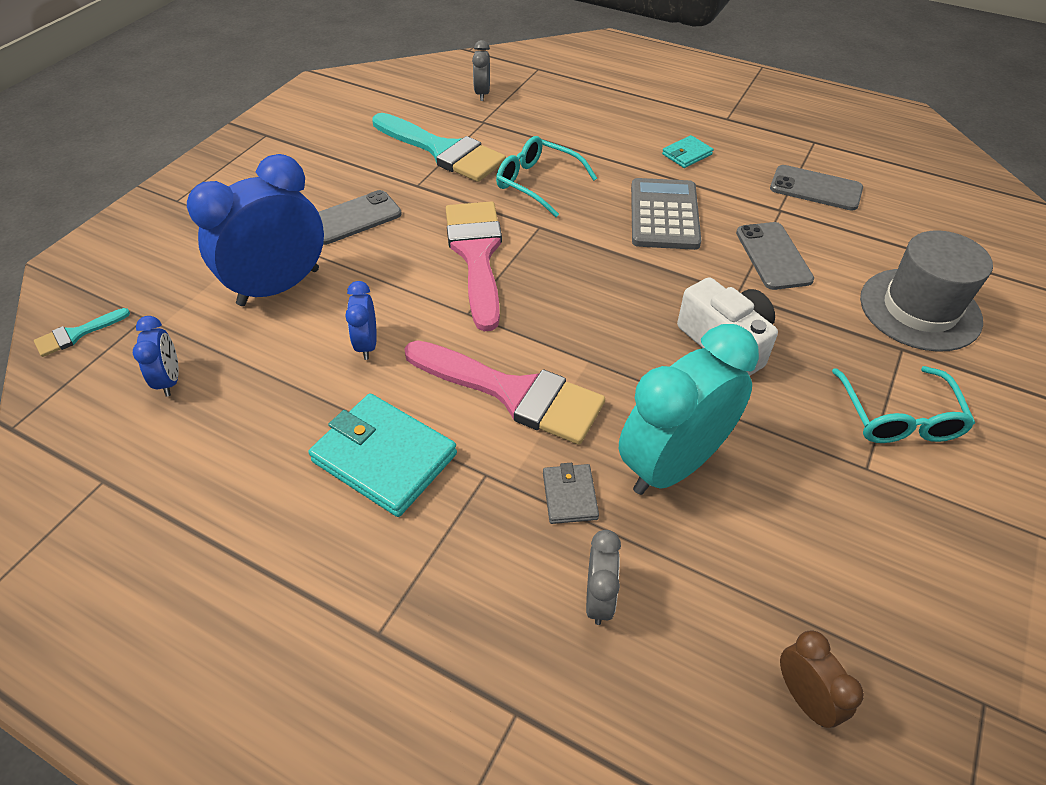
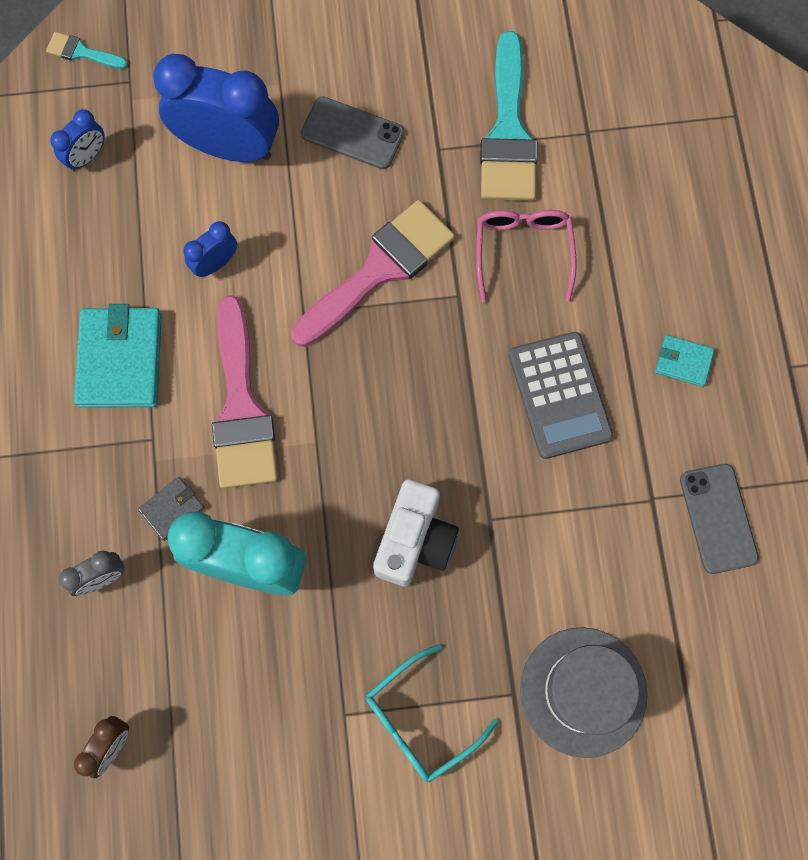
camera: 55 degrees right, 25 degrees up
(482, 93) = (638, 95): grey clock -> none
(537, 183) = (523, 251): turquoise glasses -> pink glasses
(664, 215) = (559, 395): grey calculator -> grey calculator turned 105 degrees clockwise
(773, 256) = (568, 526): grey phone -> none

